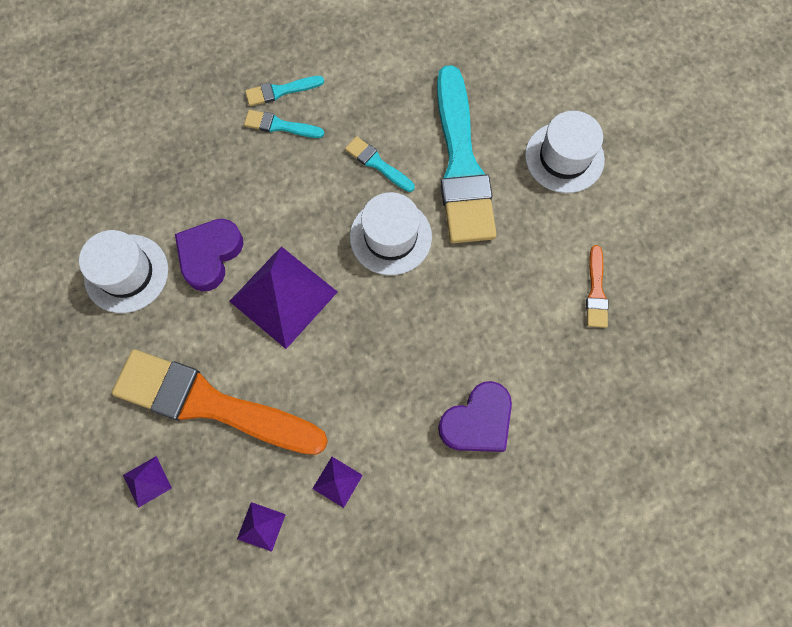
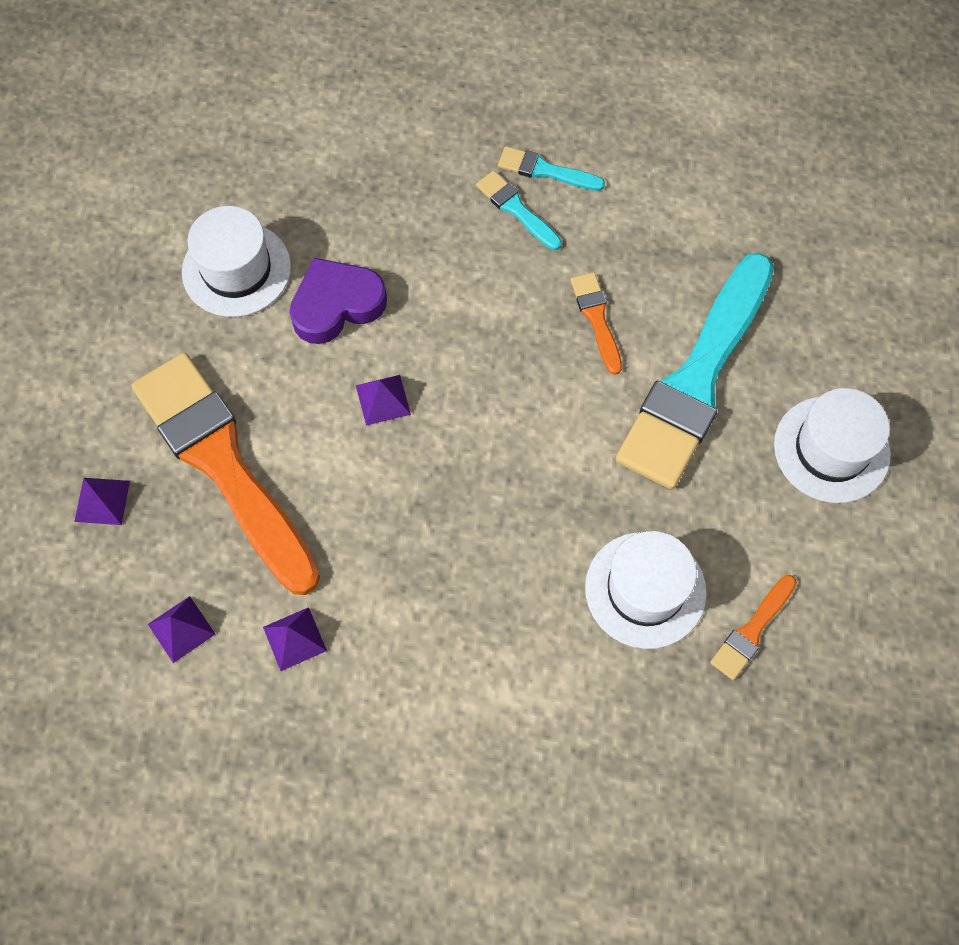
camera: 35 degrees right, 5 degrees down
(283, 296) = (383, 399): purple pyramid -> purple pyramid, size x0.44
(377, 164) = (597, 319): turquoise brush -> orange brush
(390, 237) = (551, 410): white hat -> white hat (645, 590)
(477, 421) = (497, 681): purple heart -> none

